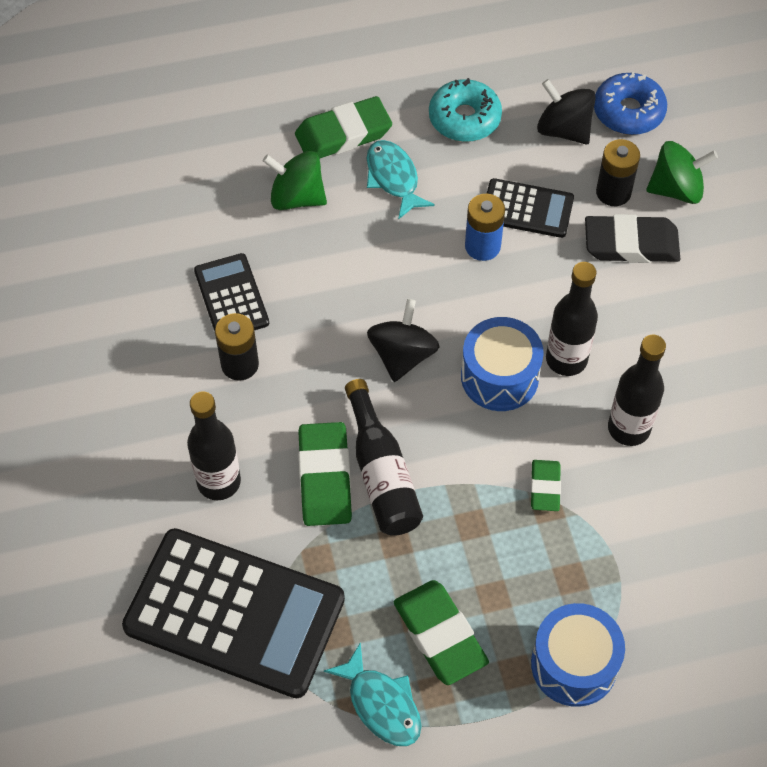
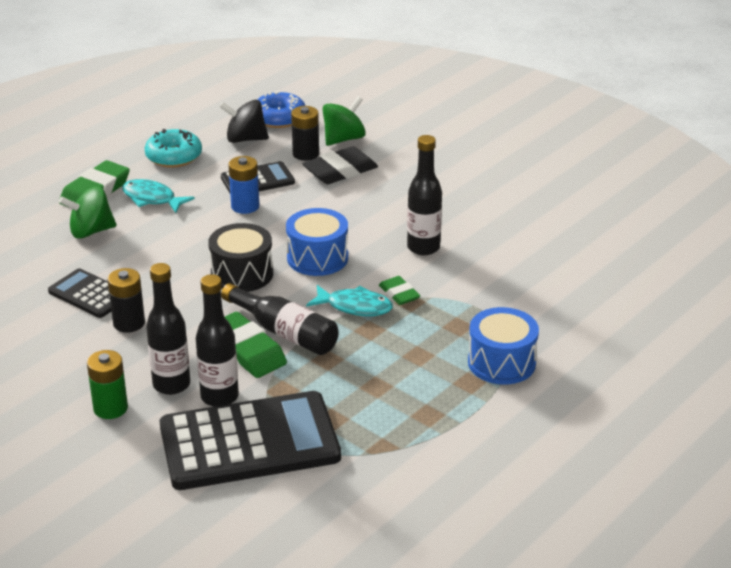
camera: 35 degrees left, 25 degrees down
(141, 479) = (110, 408): none -> green battery
(381, 704) = (398, 438): turquoise fish -> turquoise fish (355, 307)
(402, 355) = (242, 274): black spinning top -> black drum
(440, 635) = (402, 388): green eraser -> none
(566, 359) = (352, 234): black bottle -> black bottle (219, 397)

